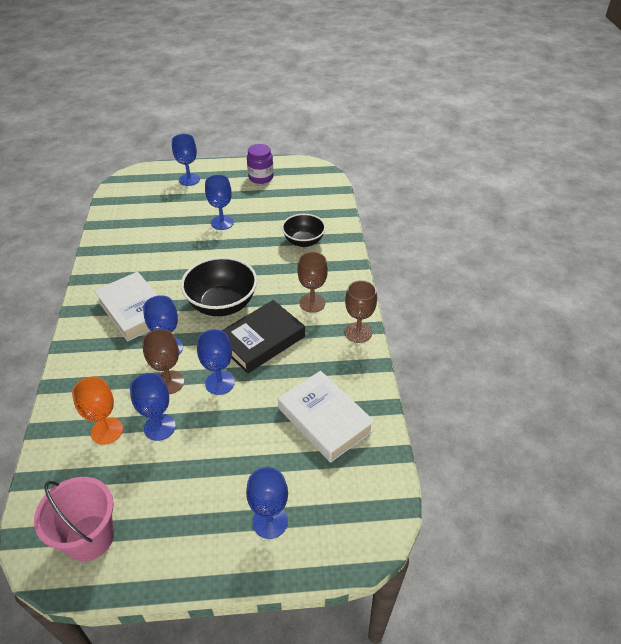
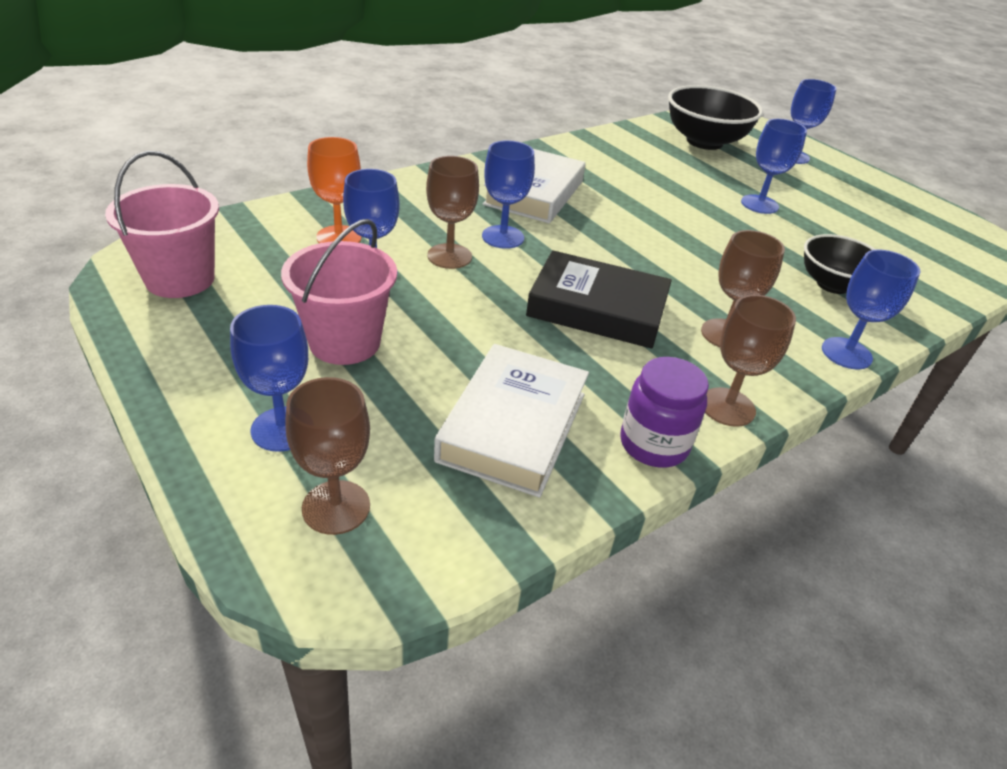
camera: 55 degrees right, 5 degrees down
(216, 466) = (345, 342): none -> pink bucket
(220, 383) = (487, 297): blue goblet -> blue goblet (846, 353)
(222, 304) = (621, 253): black bowl -> black bowl (704, 142)
(261, 177) = (890, 206): purple jar -> purple jar (654, 444)
(337, 515) = (336, 507): none -> brown goblet

